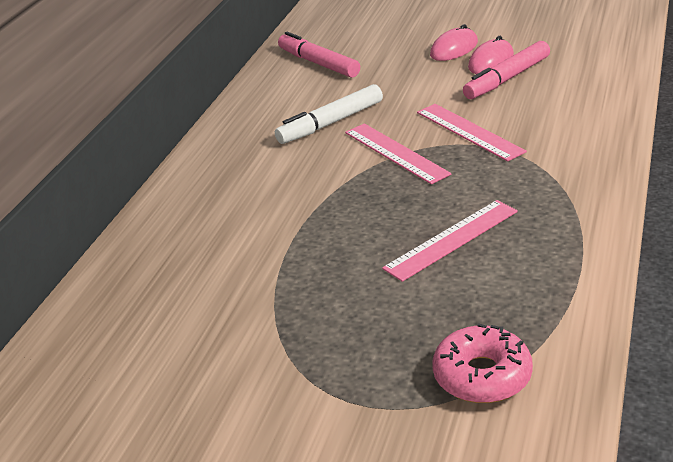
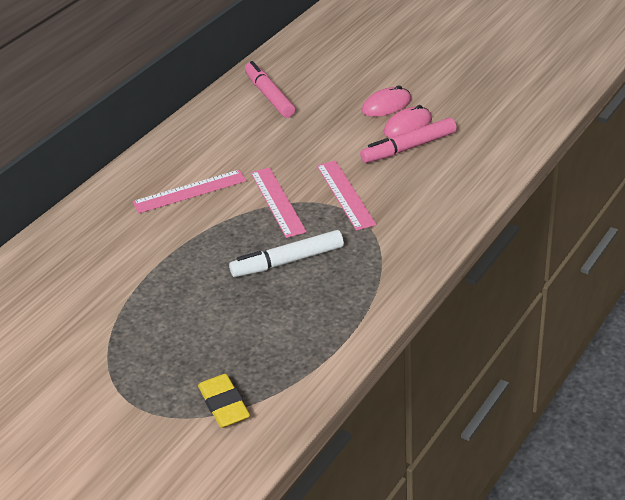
camera: 15 degrees right, 5 degrees up
(331, 123) = (245, 160): white marker -> white marker (288, 261)
(452, 240) = (271, 291): pink ruler -> pink ruler (190, 191)
(482, 375) = (224, 405): pink donut -> yellow eraser

